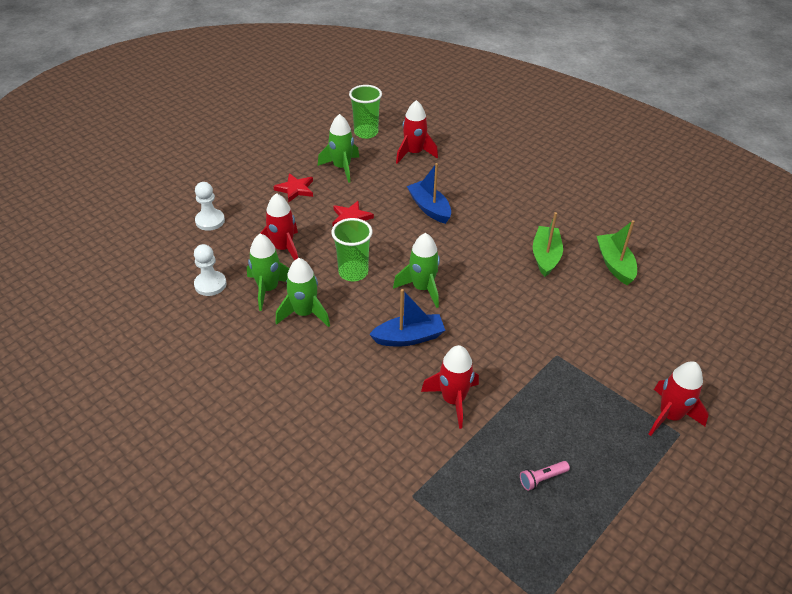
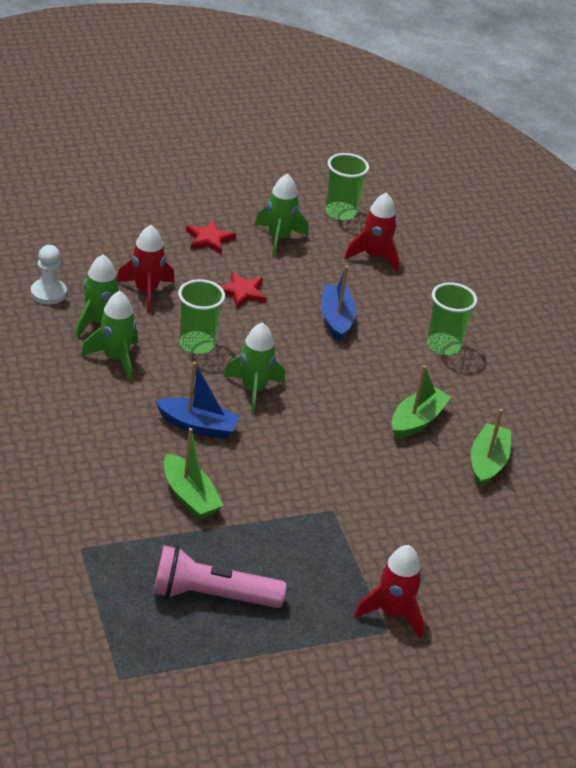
camera: 25 degrees right, 5 degrees down
(210, 221) = (96, 234): white pawn -> none
(453, 400) = (189, 496): red rocket -> green boat
(511, 195) = (443, 346): none -> green cup
(542, 478) = (211, 595): pink flashlight -> pink flashlight, size x2.32

